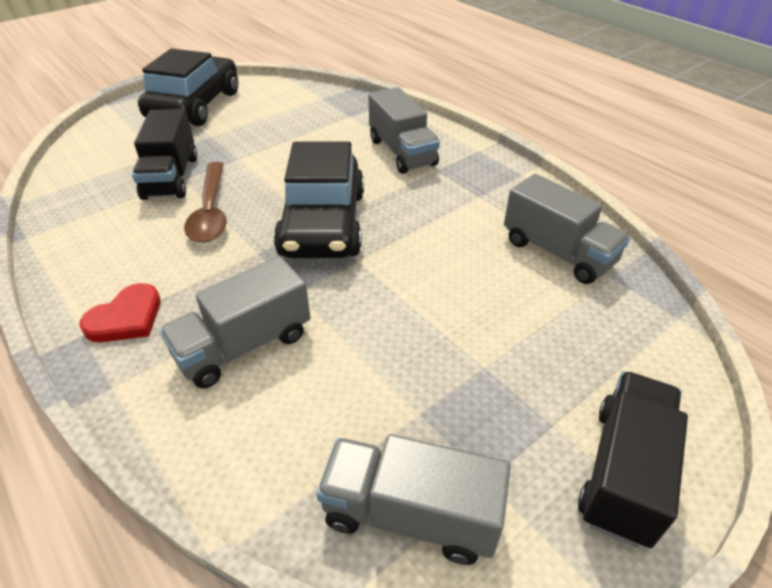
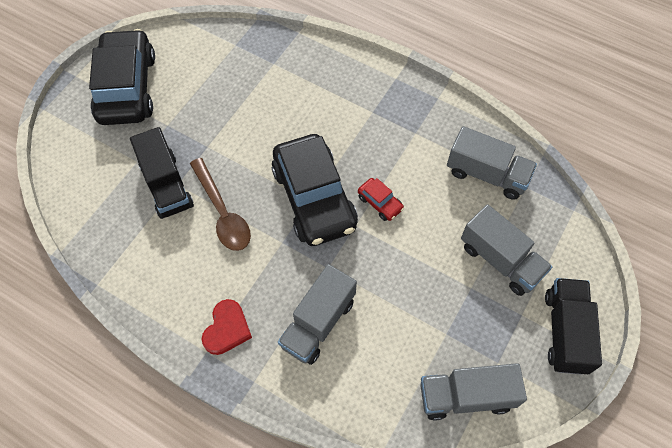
camera: 20 degrees left, 20 degrees up
(401, 246) = (380, 203): none -> red car
(402, 152) = (337, 98): grey truck -> grey truck (500, 260)

